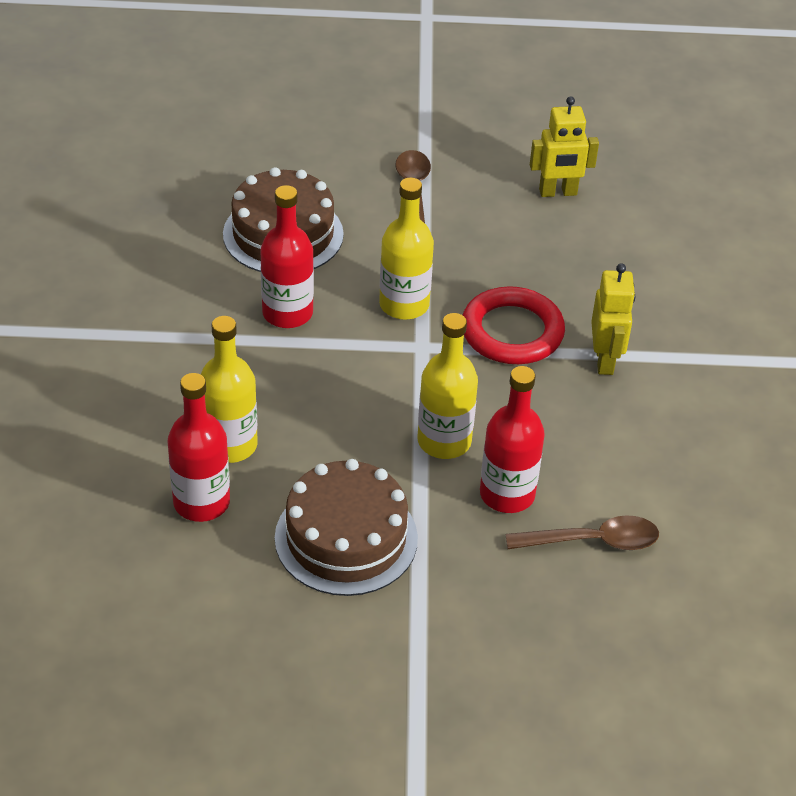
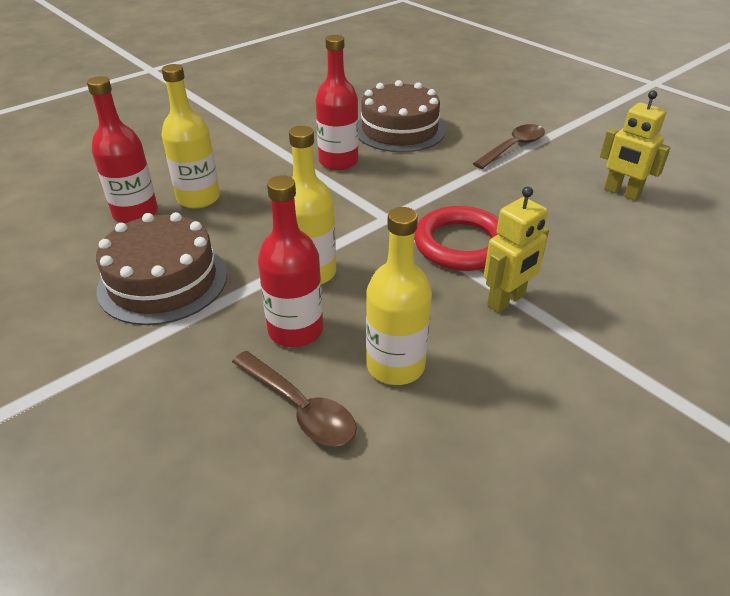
camera: 50 degrees right, 5 degrees down
(404, 305) = (412, 193): yellow bottle -> yellow bottle (395, 365)

